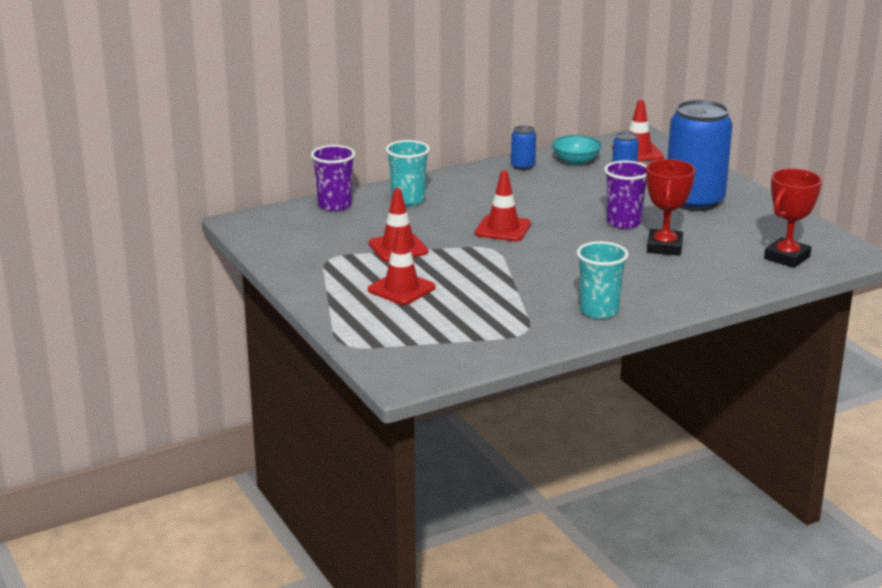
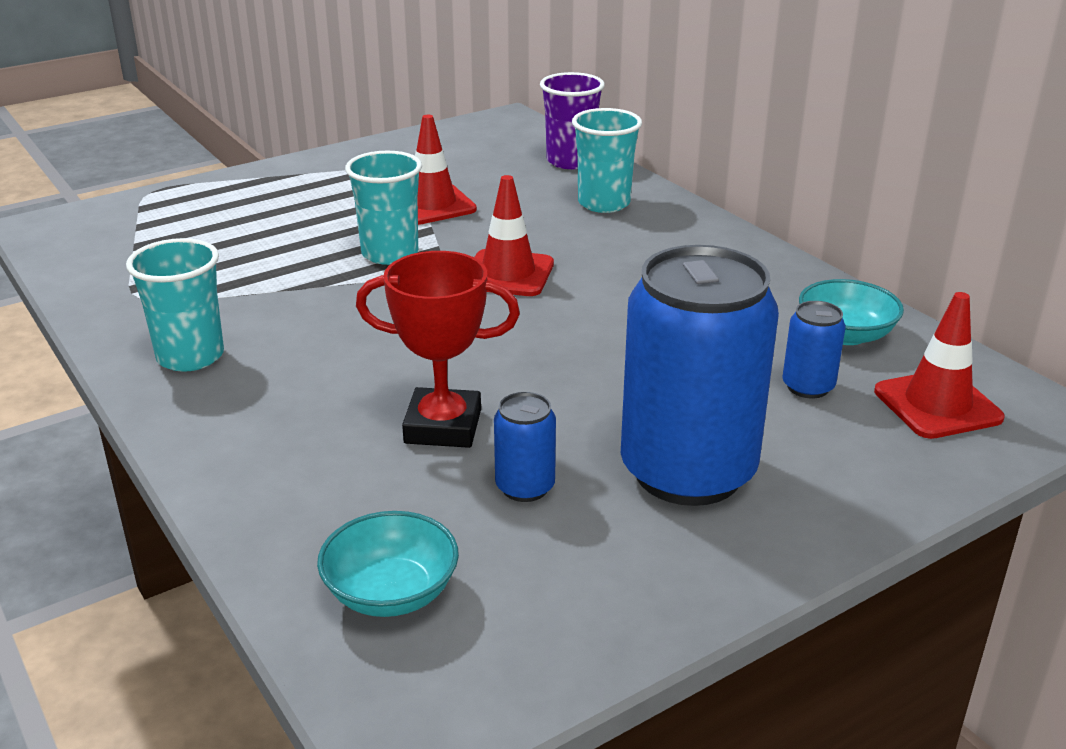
camera: 85 degrees right, 5 degrees up
(401, 289) = (299, 213): red traffic cone -> none
(470, 260) = (390, 253): none -> turquoise cup
(523, 166) = (787, 285): blue can -> blue can (525, 487)
(623, 222) = (554, 383): purple cup -> none
(787, 257) = (391, 593): red trophy -> turquoise bowl

